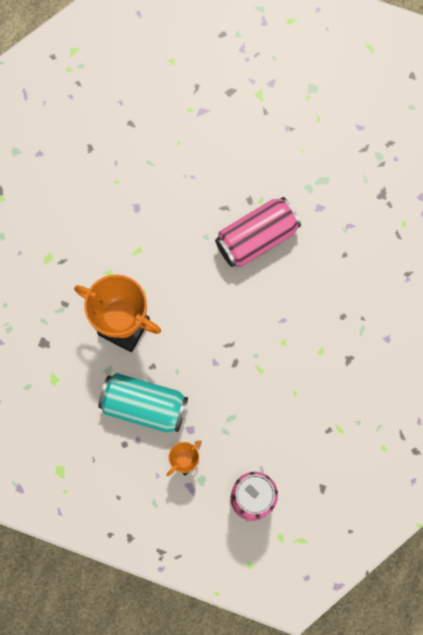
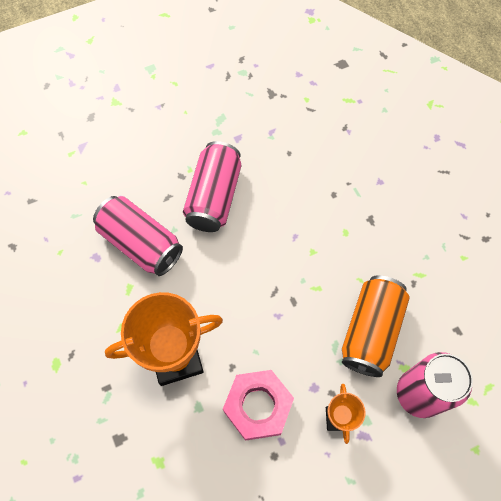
camera: 45 degrees left, 10 degrees down
(144, 406) = (258, 406): turquoise can -> pink nut
(174, 226) = (141, 244): none -> pink can
(264, 431) = (370, 331): none -> orange can

